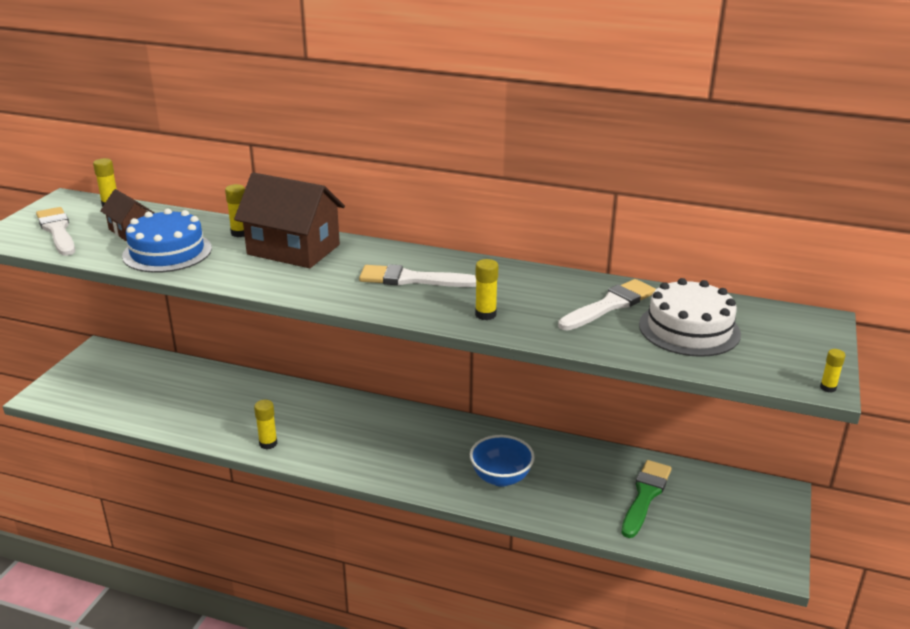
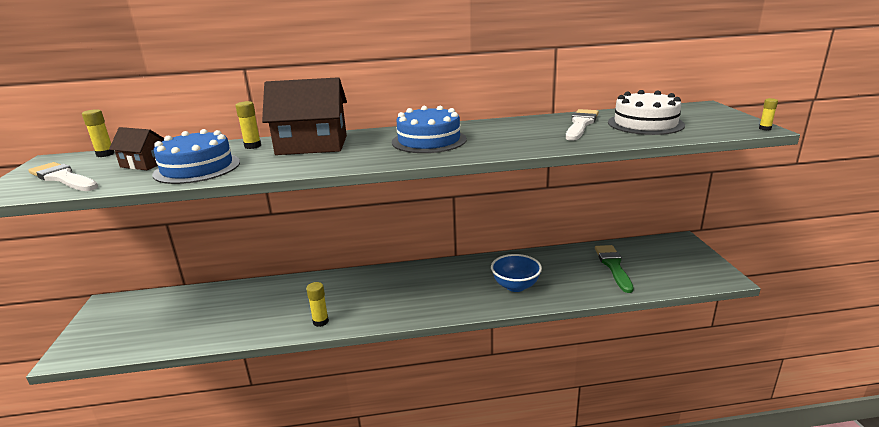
camera: 25 degrees left, 5 degrees down
(411, 279) = (429, 140): white brush -> blue cake
(485, 314) = (510, 145): yellow glue stick -> none

